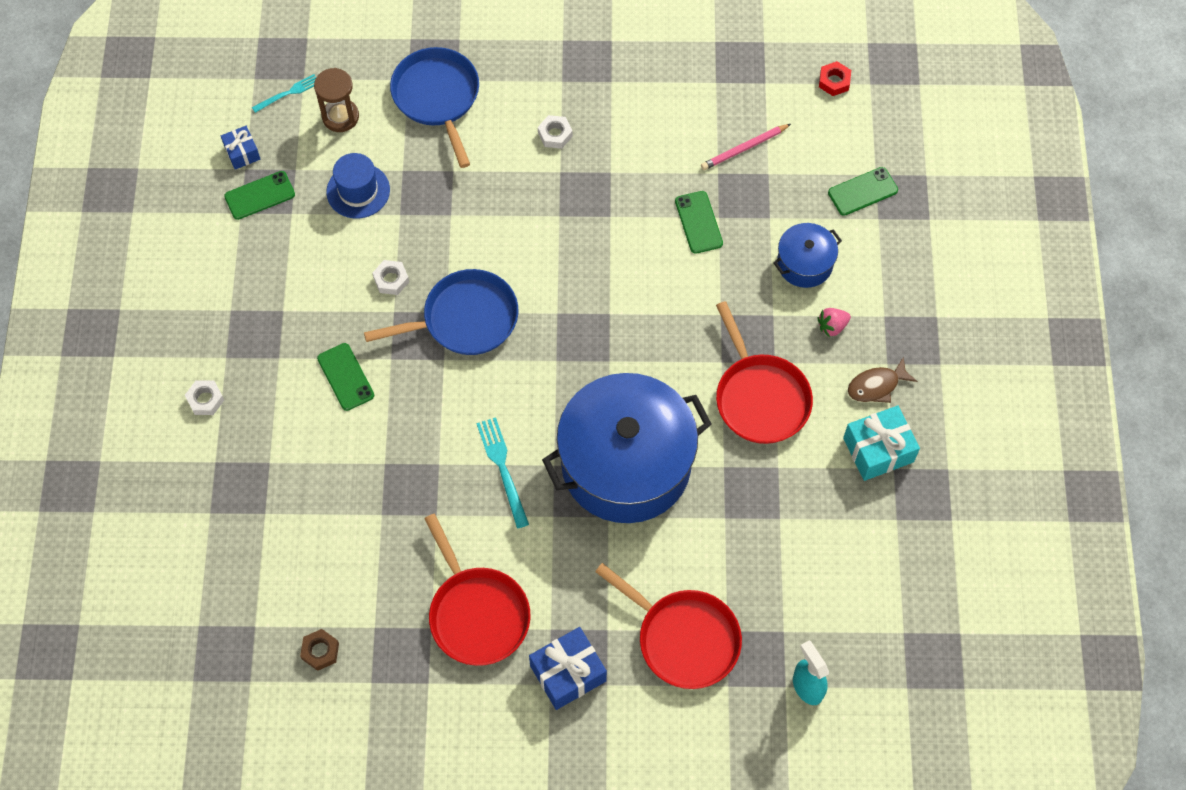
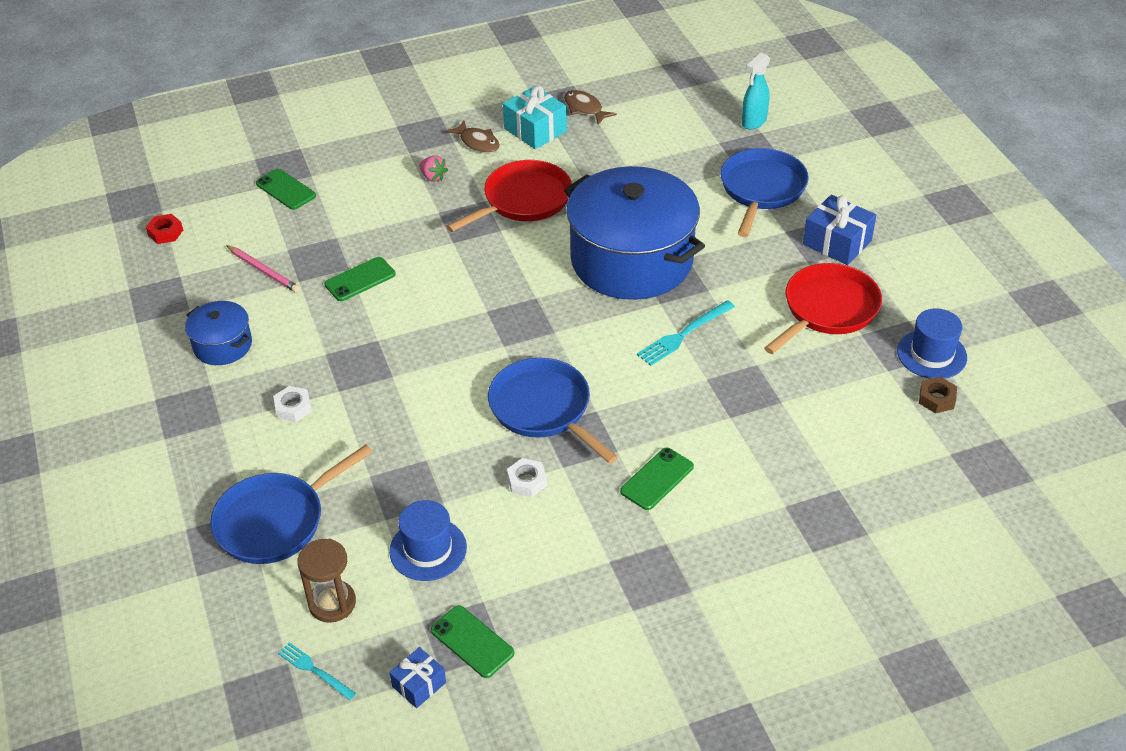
camera: 110 degrees left, 20 degrees down
(205, 400) = (750, 588): white nut -> none
(375, 679) = (932, 354): none -> blue hat
(683, 638) = (761, 190): red pan -> blue pan
(804, 263) = (376, 206): blue pot -> blue pot (222, 345)
(900, 515) = (585, 109): none -> brown fish

